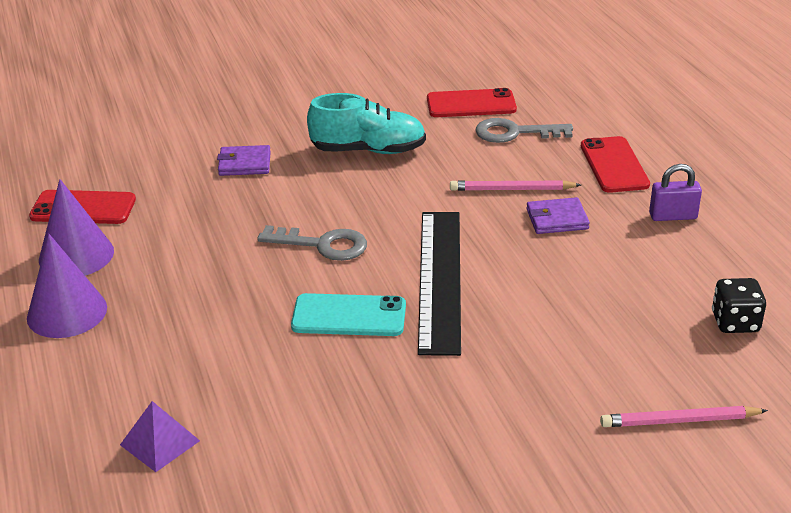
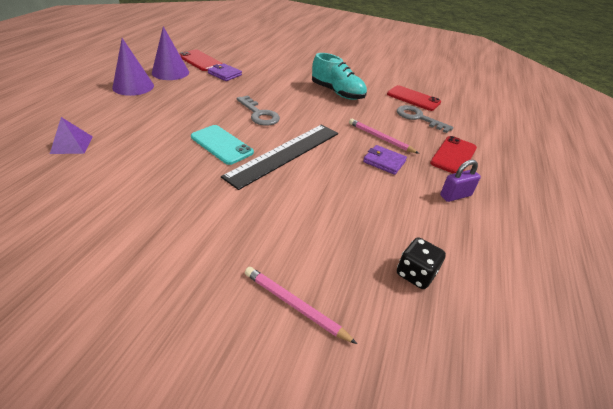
camera: 35 degrees right, 5 degrees up
(244, 164) = (279, 74): purple wallet -> purple wallet (225, 74)
(673, 216) = (455, 195): purple padlock -> purple padlock turned 60 degrees counterclockwise

